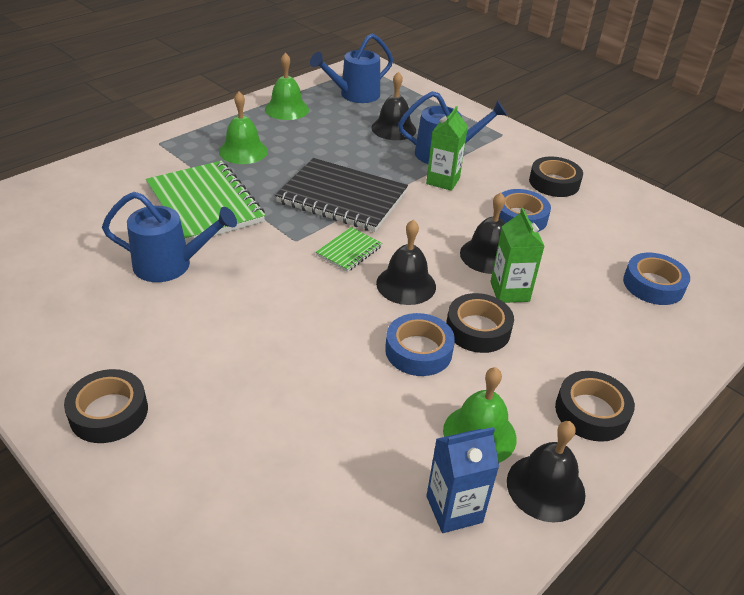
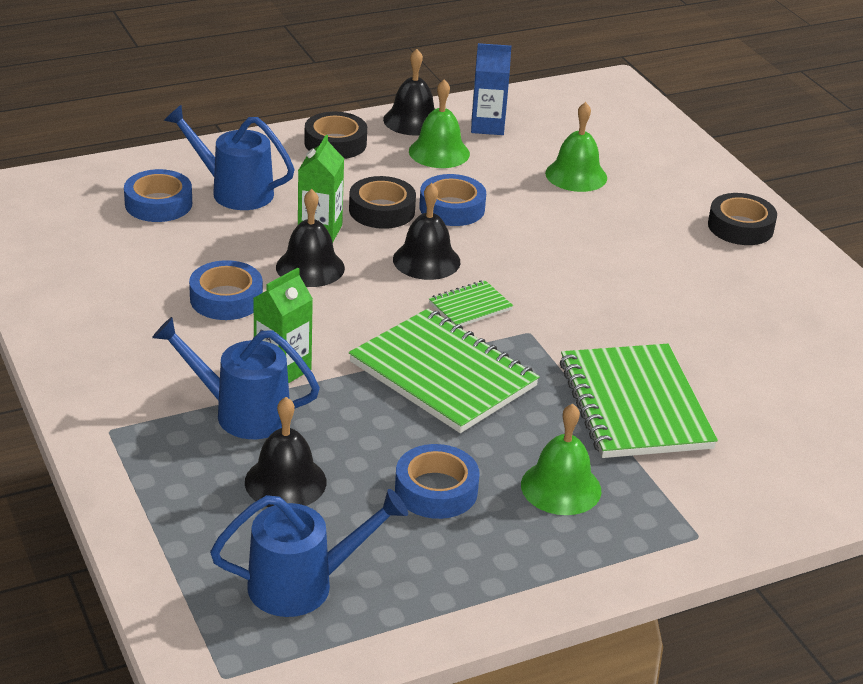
camera: 160 degrees left, 5 degrees down
(171, 265) = (683, 335): blue watering can -> blue watering can (233, 191)
(287, 109) = (454, 573): green bell -> green bell (576, 175)
(313, 138) = (436, 490): none -> blue tape
(342, 198) = (443, 374): black notebook -> green notebook
(554, 183) = (126, 332): black tape -> none

